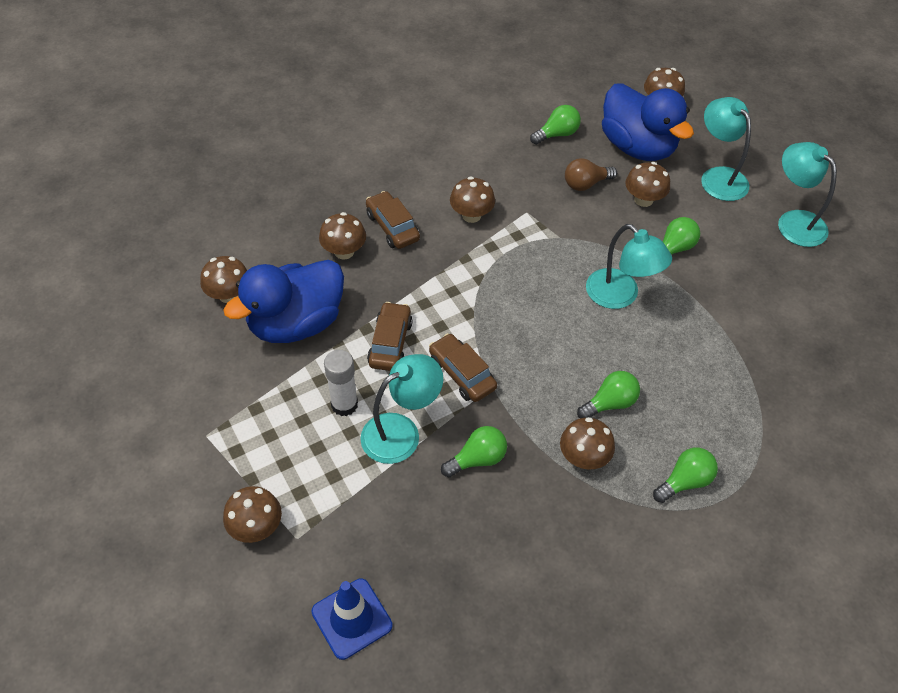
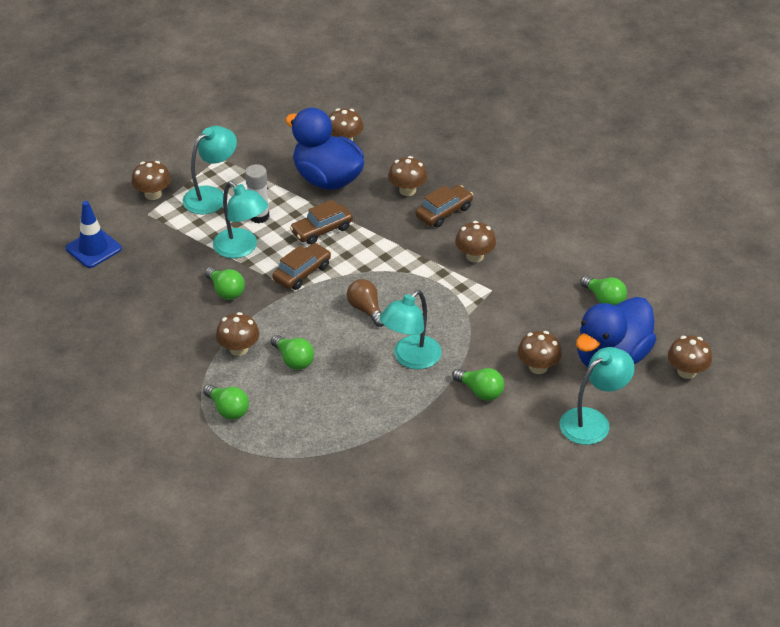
camera: 80 degrees right, 10 degrees down
(390, 343) = (322, 230): brown car -> brown car turned 150 degrees clockwise
(585, 184) = (543, 325): brown light bulb -> brown light bulb (366, 309)
(794, 221) = (550, 481): turquoise lamp -> turquoise lamp (211, 196)

